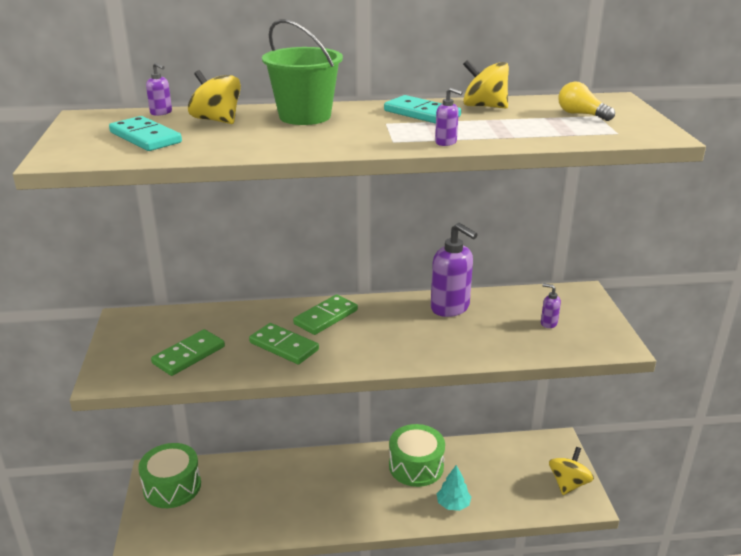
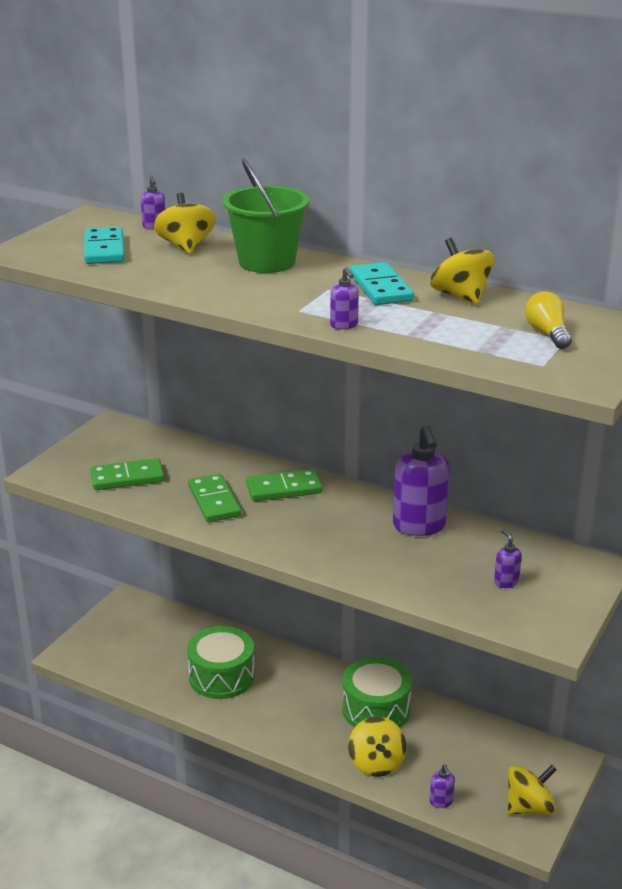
camera: 35 degrees right, 0 degrees up
(172, 486) = (131, 620): green drum -> green drum (221, 676)
(453, 504) = (376, 763): turquoise tree -> yellow spinning top
(517, 509) = (441, 802): none -> purple soap dispenser

